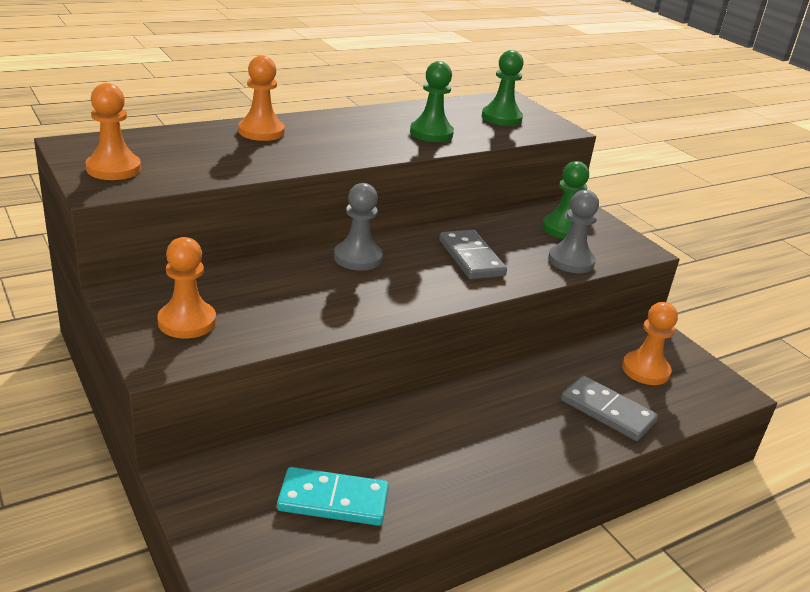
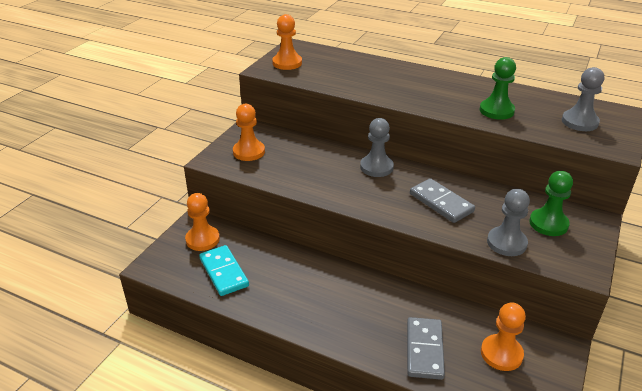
camera: 60 degrees right, 5 degrees up
(261, 132) = (392, 71): orange pawn -> orange pawn (202, 239)
(471, 258) = (441, 203): grey domino -> grey domino turned 75 degrees counterclockwise
(501, 118) = (579, 122): green pawn -> grey pawn

